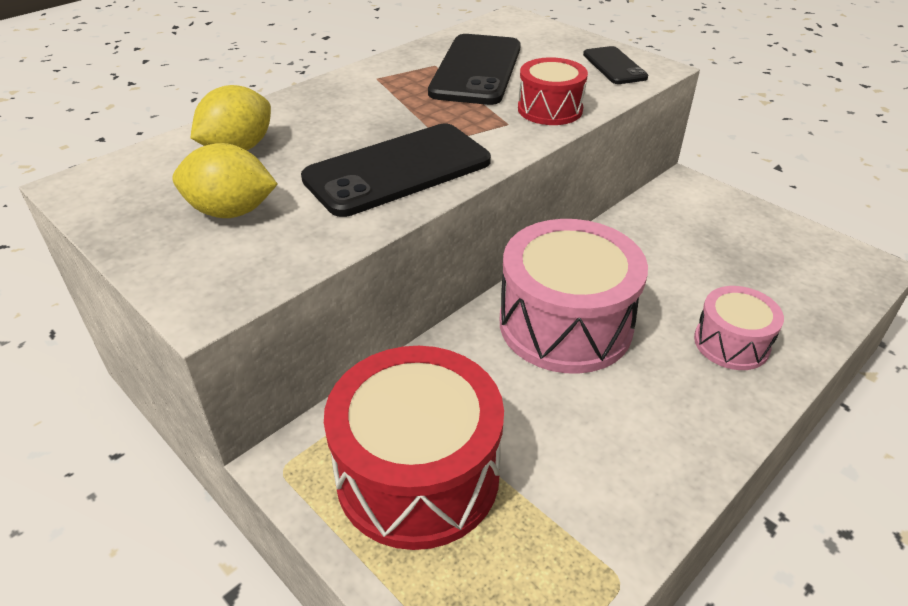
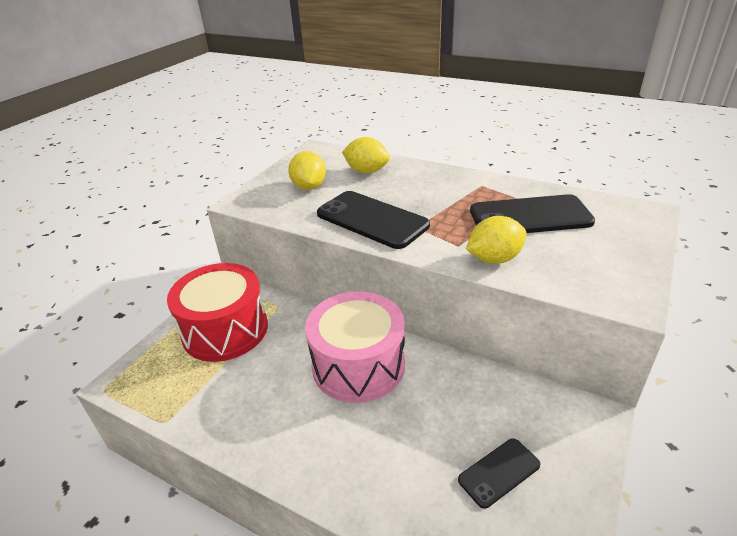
camera: 75 degrees right, 5 degrees down
(550, 109) = (494, 259): red drum -> yellow lemon
(614, 66) = (608, 278): black phone -> black phone (499, 472)
(731, 343) = (374, 466): pink drum -> none

